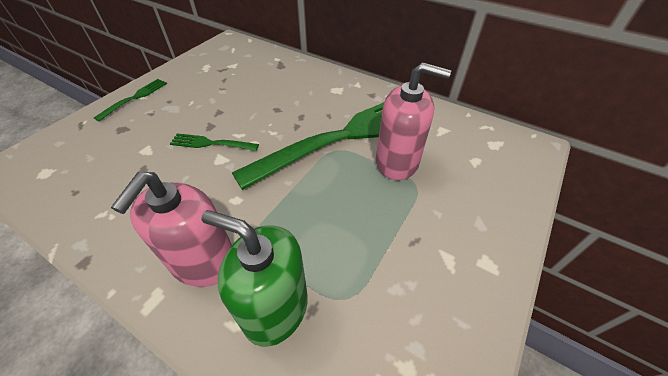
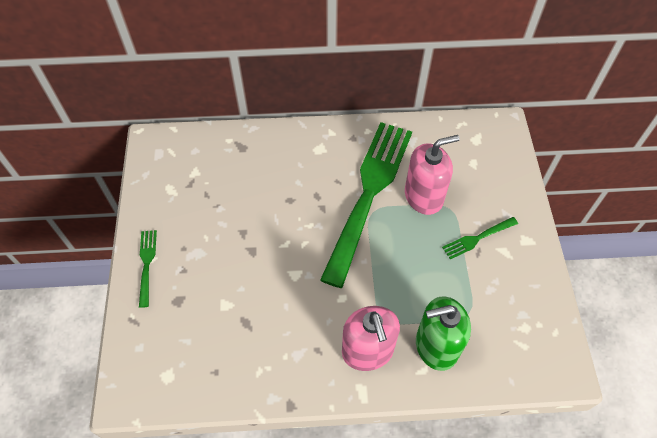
camera: 35 degrees left, 10 degrees up
(211, 143) = (272, 265): green fork -> green fork (478, 238)

